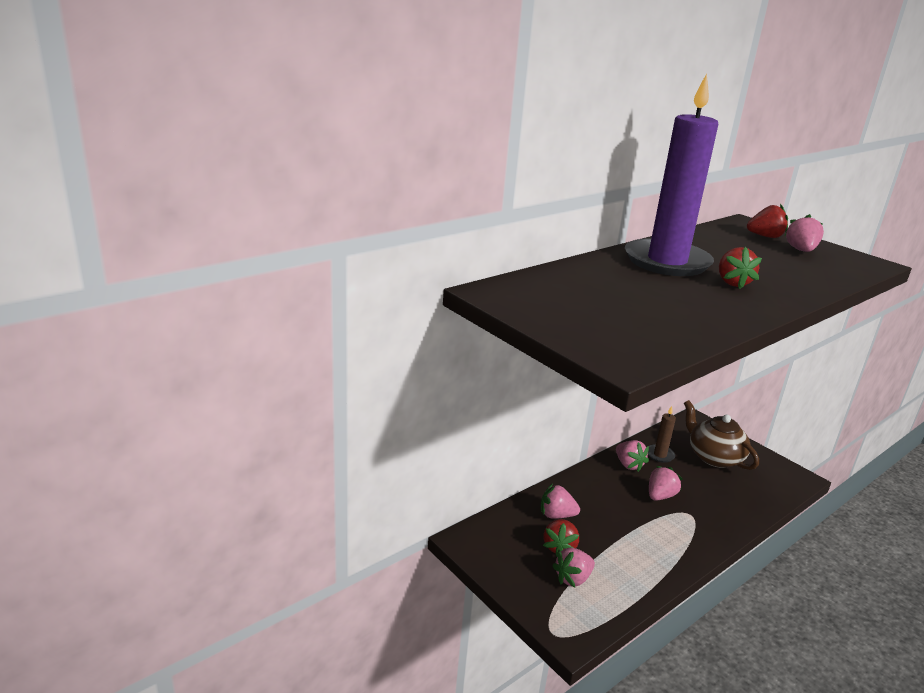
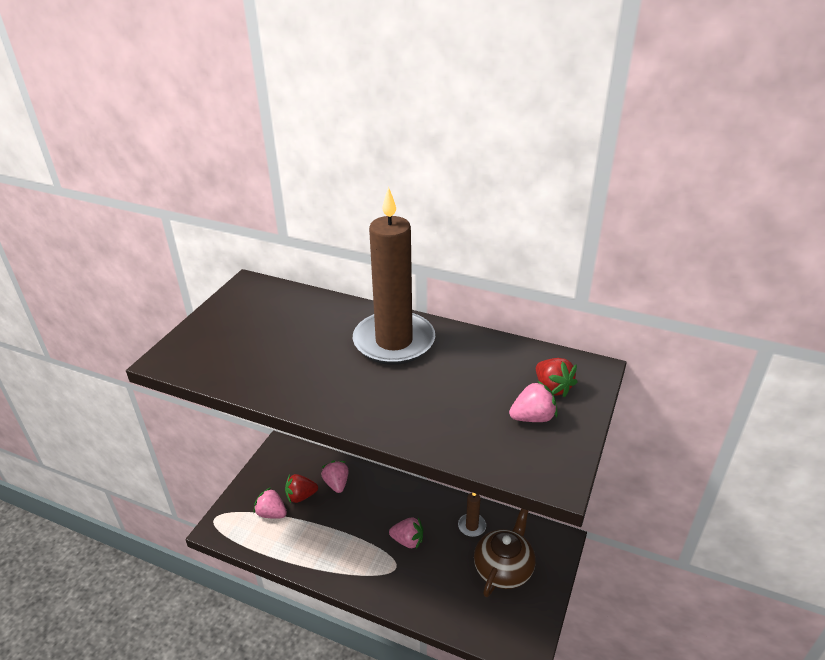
camera: 65 degrees right, 10 degrees up
(628, 465) = (437, 508): pink strawberry -> none
(667, 262) = (394, 341): purple candle -> brown candle
(732, 283) = (374, 384): red strawberry -> none

